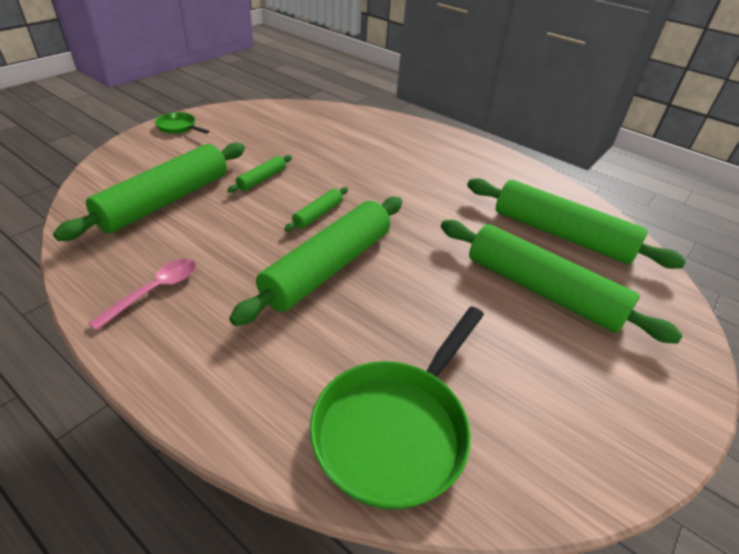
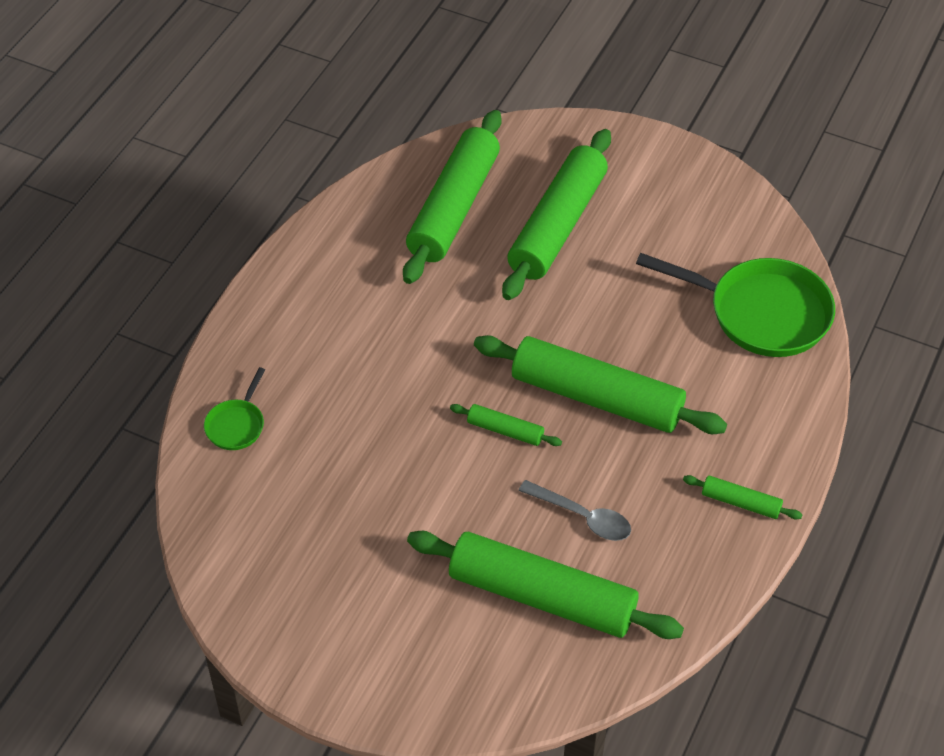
camera: 100 degrees left, 10 degrees up
(154, 291) = (696, 530): pink spoon -> none
(178, 127) = (337, 678): green pan -> green pan (236, 425)
(216, 233) = (582, 517): none -> grey spoon
(262, 179) = (449, 512): green rolling pin -> green rolling pin (740, 503)

